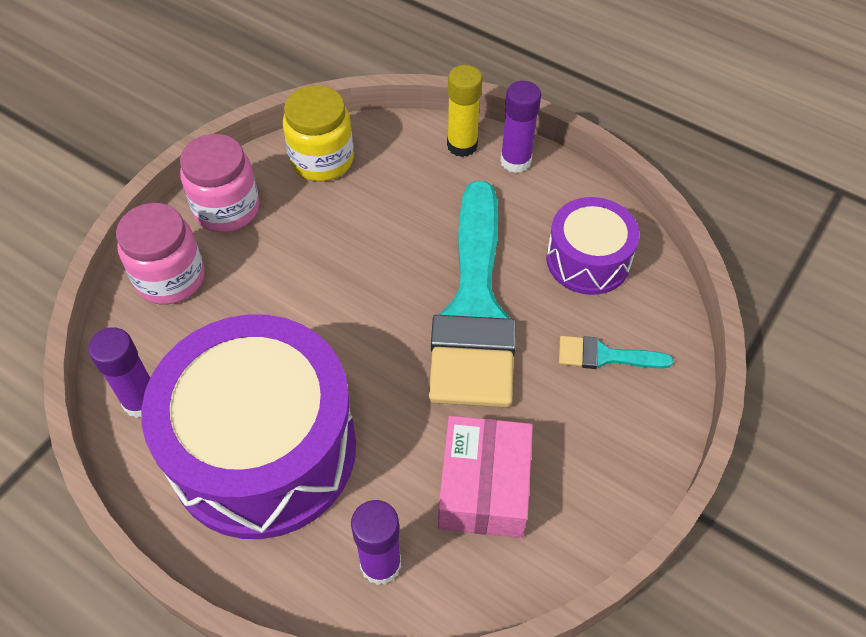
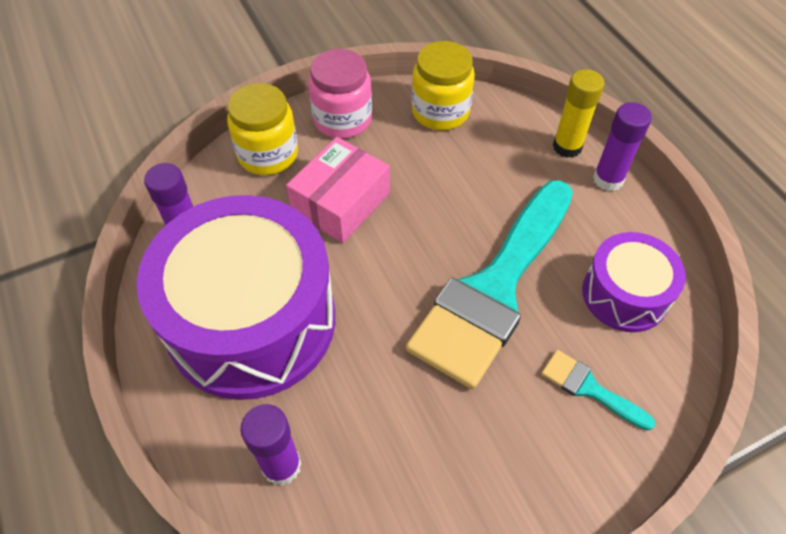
camera: 30 degrees right, 0 degrees up
(170, 278) = (268, 154): pink jar -> yellow jar
(483, 487) = (407, 447): pink box -> pink box (341, 203)

